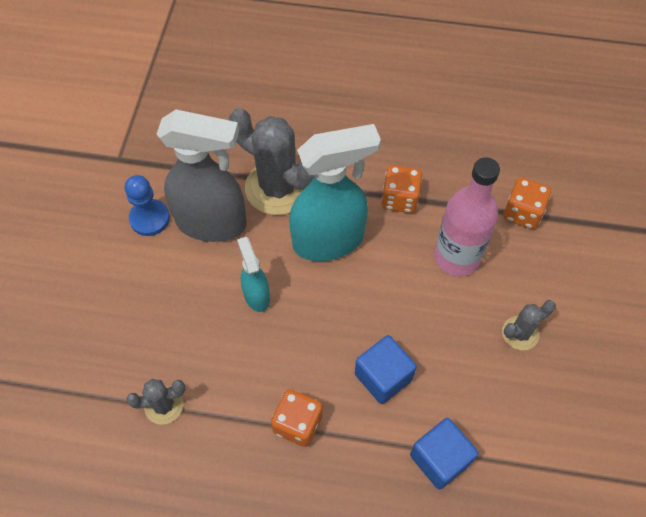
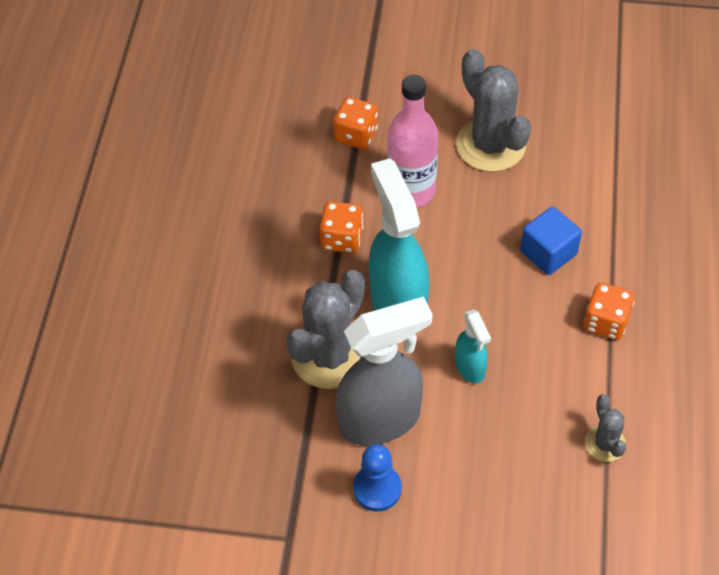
camera: 90 degrees left, 5 degrees down
(212, 223) = (381, 420): grey spray bottle -> grey spray bottle turned 60 degrees clockwise
(256, 295) = (470, 367): turquoise spray bottle -> turquoise spray bottle turned 90 degrees counterclockwise
(440, 459) = (621, 209): blue cube -> none
(520, 333) = (490, 145): grey cactus -> grey cactus, size x1.98

